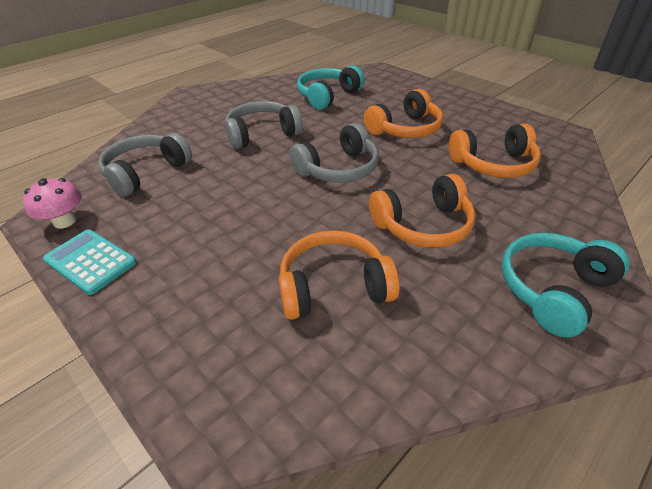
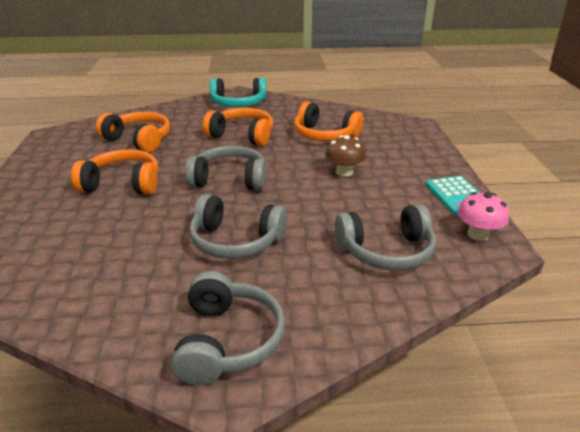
camera: 140 degrees left, 10 degrees down
(206, 102) = (228, 341): none -> grey headphones
(244, 232) = (344, 172): none -> brown mushroom
(327, 96) = (90, 258): turquoise headphones -> none

